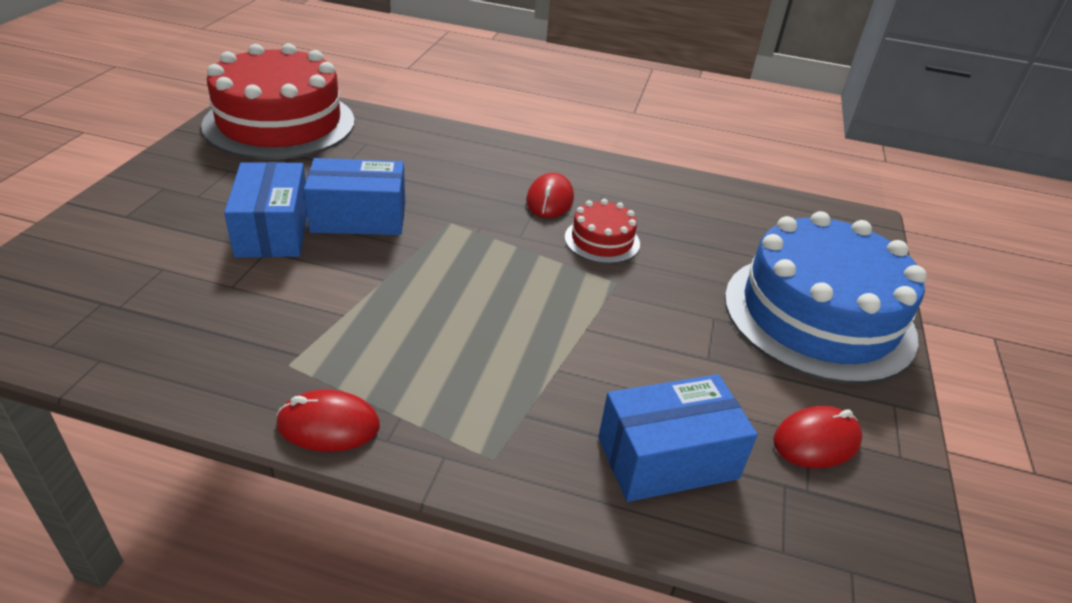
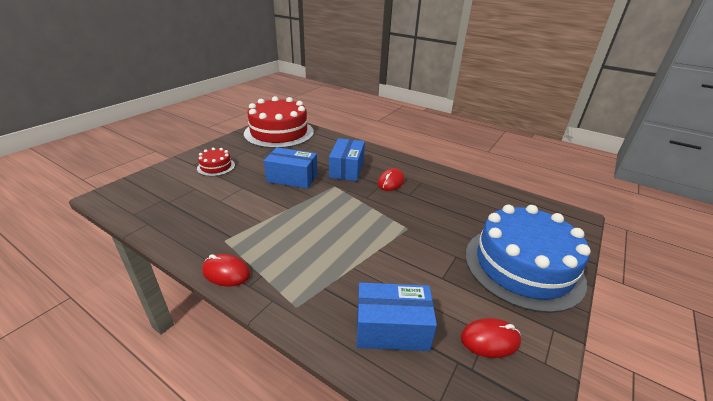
camera: 20 degrees right, 5 degrees down
(273, 230) = (250, 178): blue box -> blue box (347, 169)
(602, 240) = (409, 205): red cake -> red cake (216, 167)

